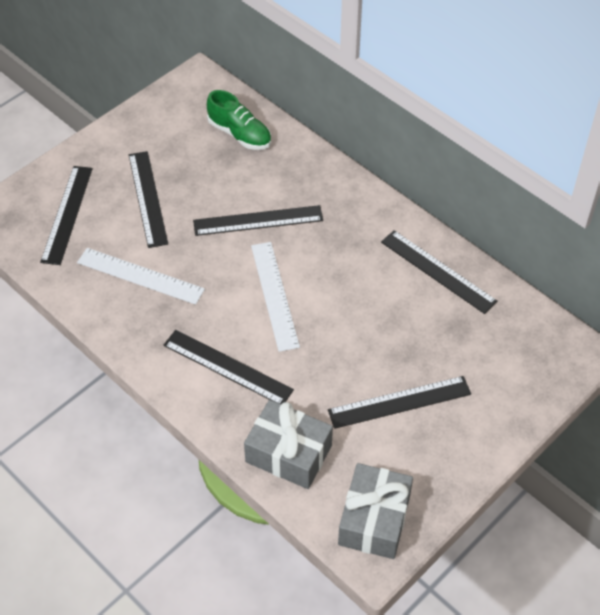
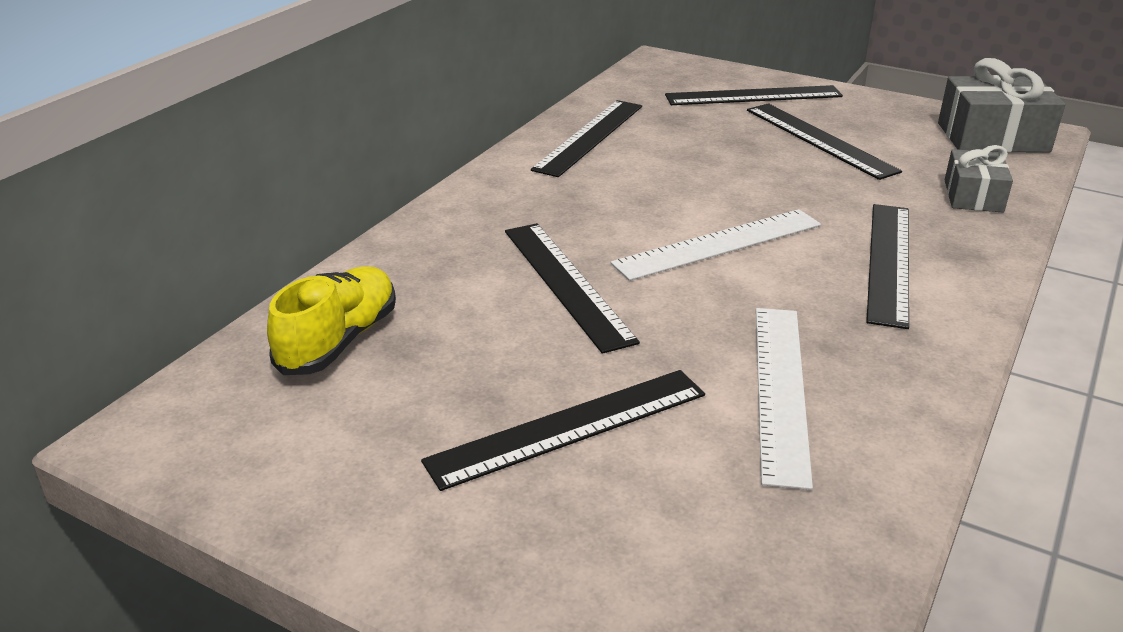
camera: 105 degrees left, 20 degrees down
(67, 214) = (680, 551): black ruler -> black ruler (753, 96)
(239, 134) = (339, 341): green shoe -> yellow shoe
(288, 454) = (973, 196): grey gift -> grey gift, size x0.62

